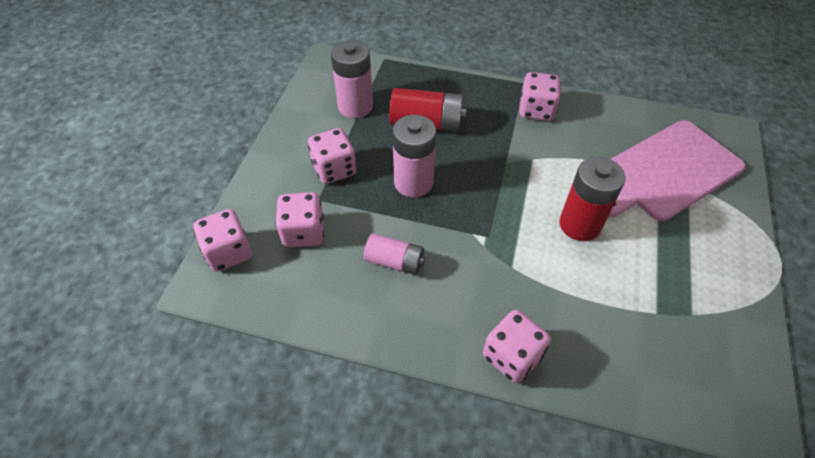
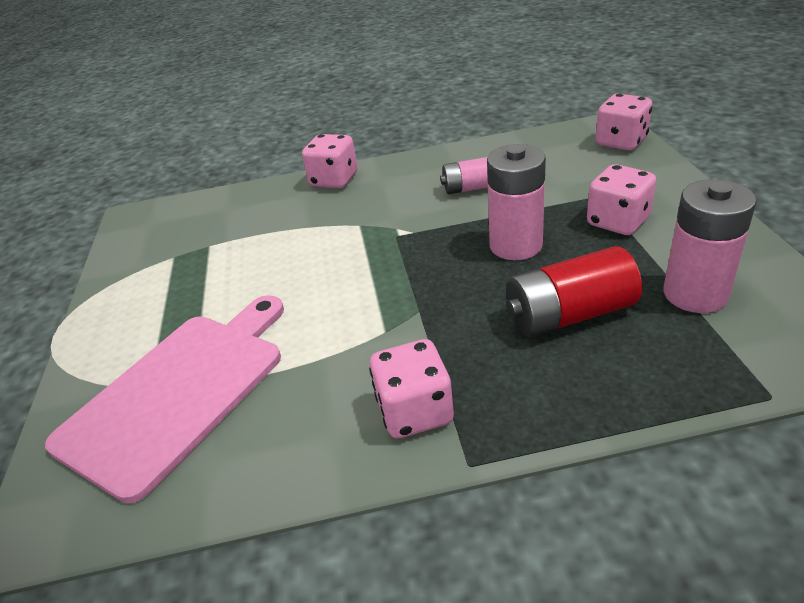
camera: 160 degrees right, 15 degrees down
(303, 232) = (577, 173): pink dice -> none
(579, 224) = (298, 282): red battery -> none

